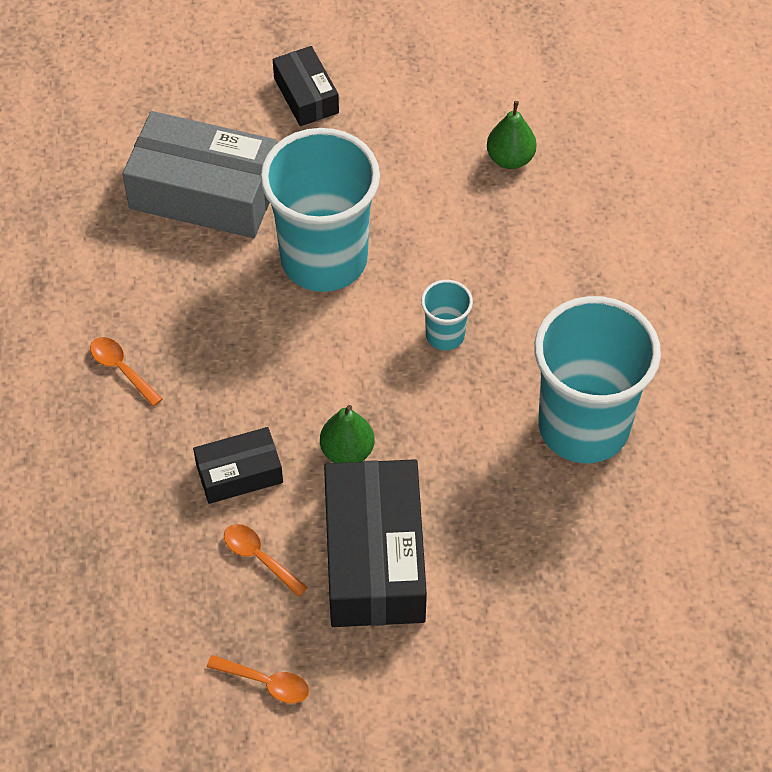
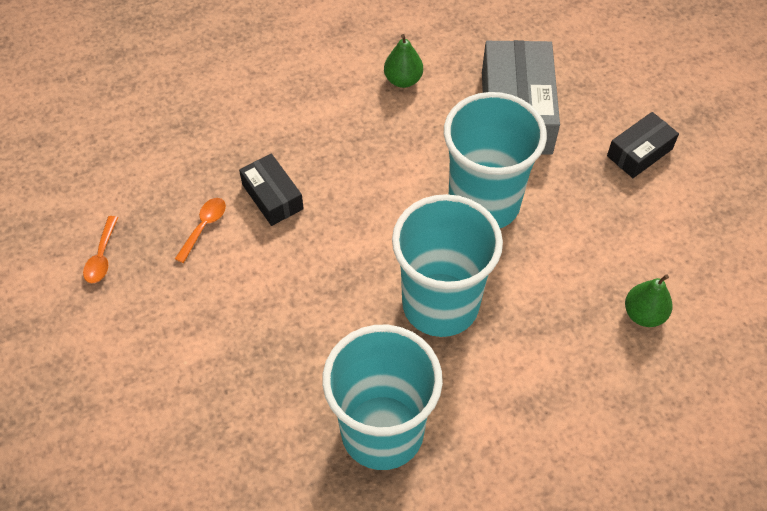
camera: 75 degrees right, 0 degrees up
(121, 369) = (341, 105): orange spoon -> none
(347, 451) = (310, 261): green pear -> green pear (403, 80)
(374, 557) = (220, 302): black box -> none
(445, 335) = (440, 304): turquoise cup -> turquoise cup, size x2.28

